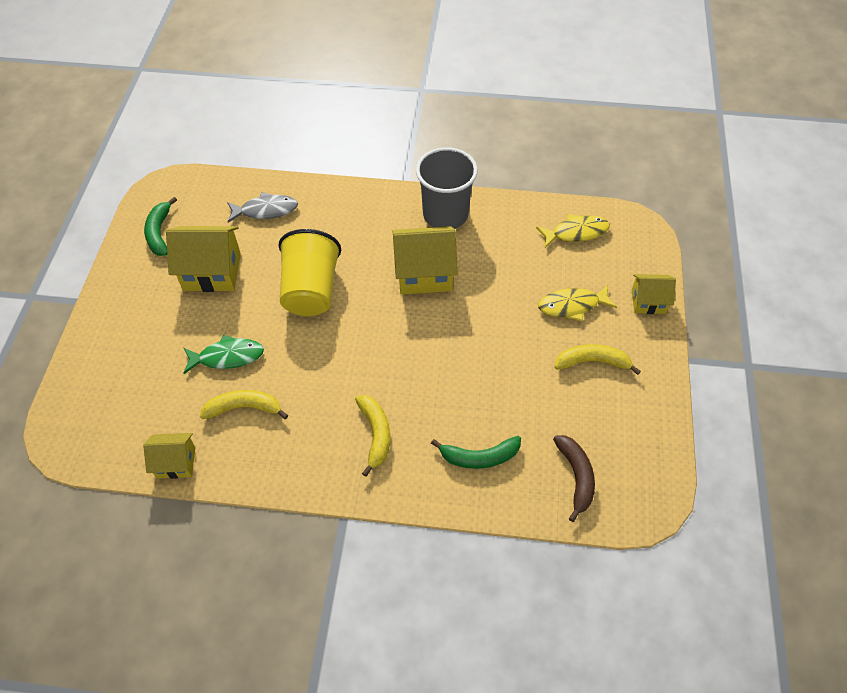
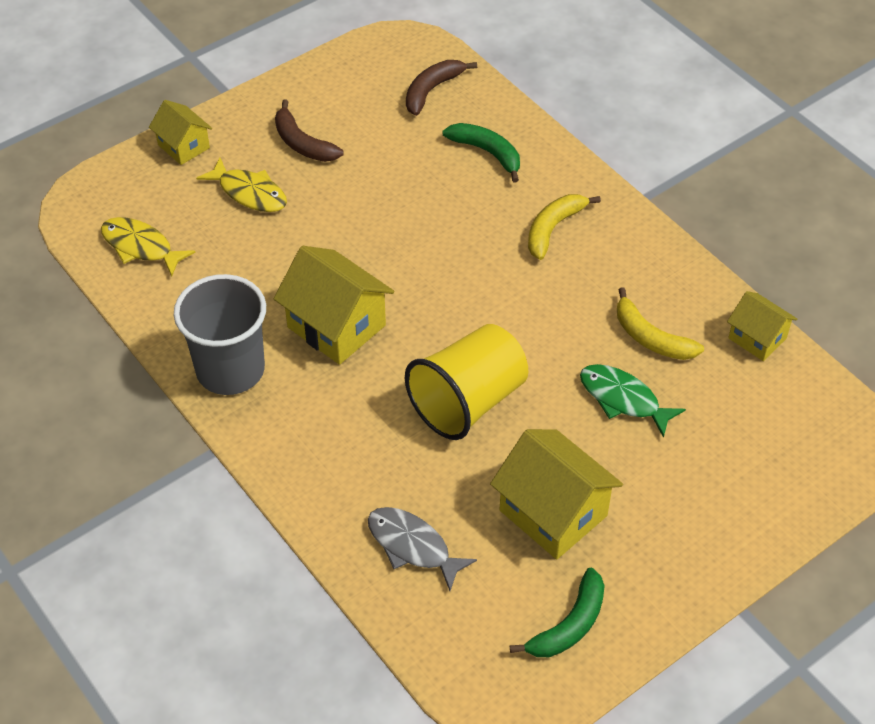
camera: 135 degrees left, 5 degrees down
(592, 362) = (302, 143): yellow banana -> brown banana

